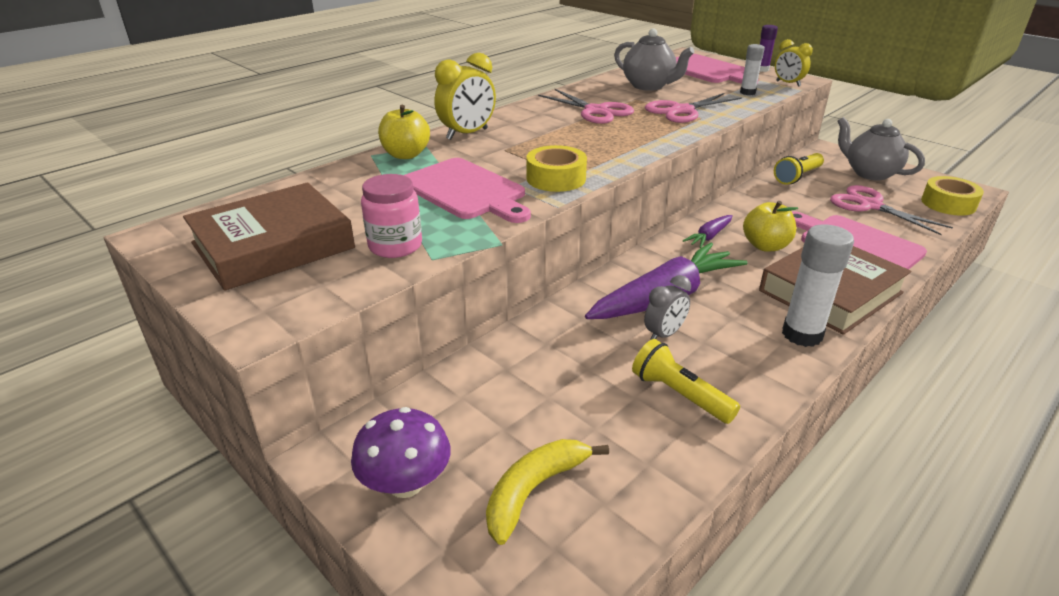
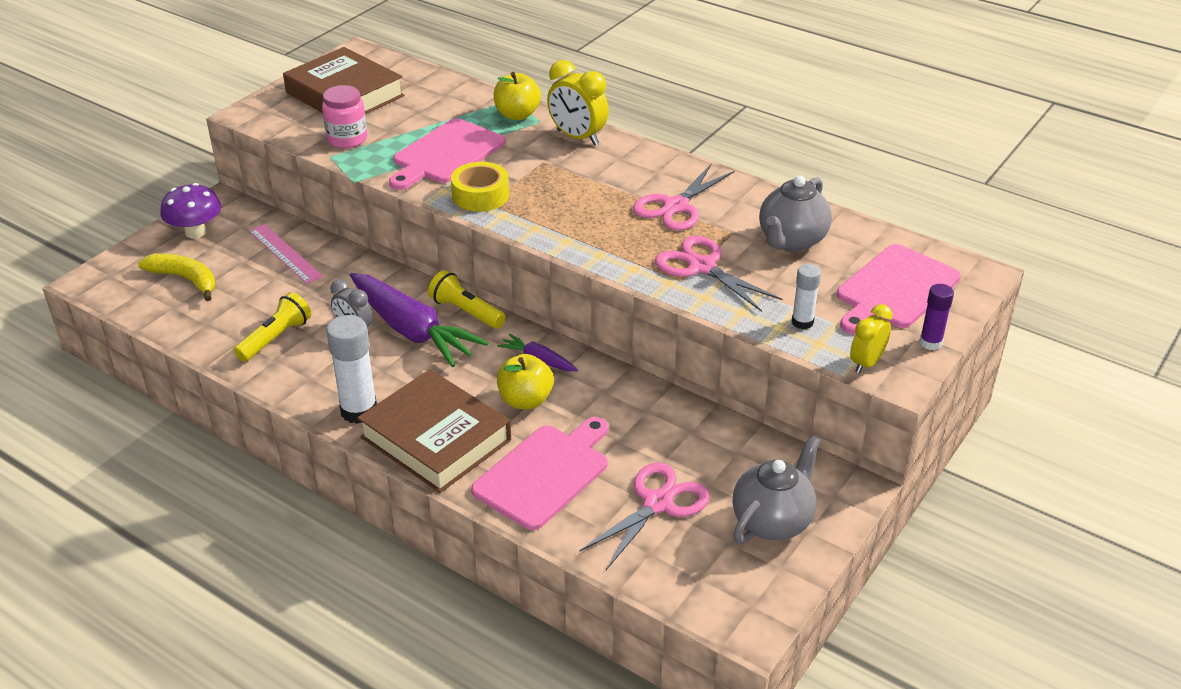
camera: 80 degrees right, 5 degrees up
(496, 387) = (285, 253): none -> pink ruler
(797, 177) = (731, 444): yellow flashlight -> yellow flashlight (466, 312)
(948, 204) = (689, 587): yellow tape -> none

